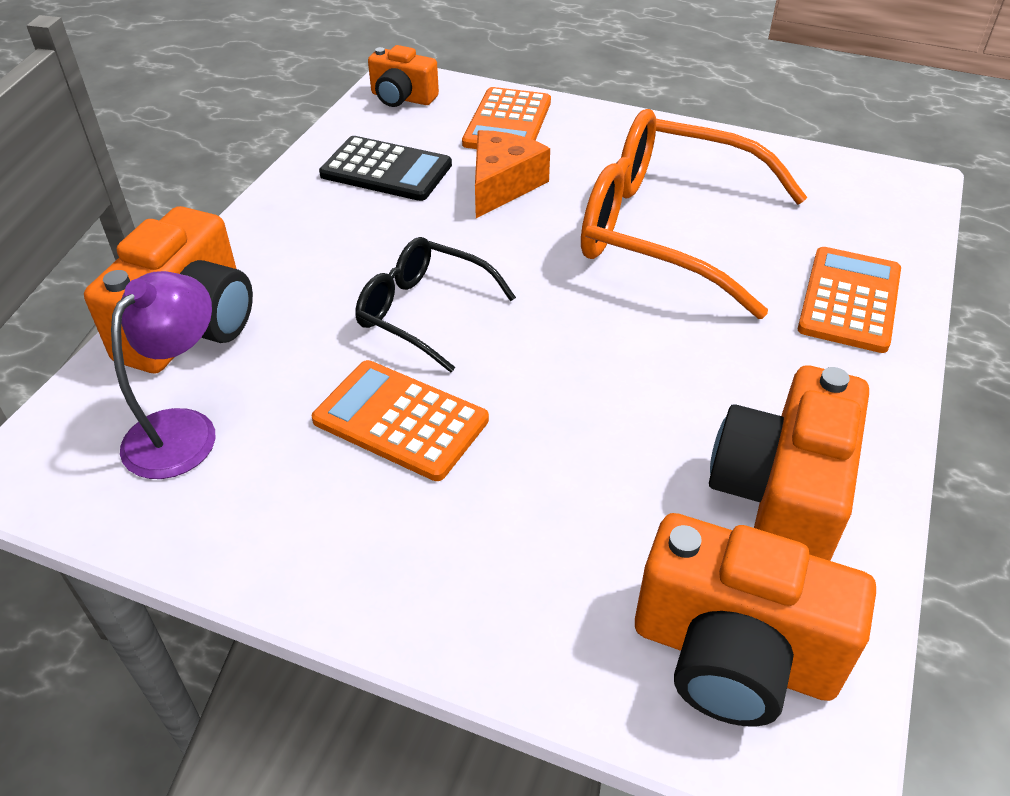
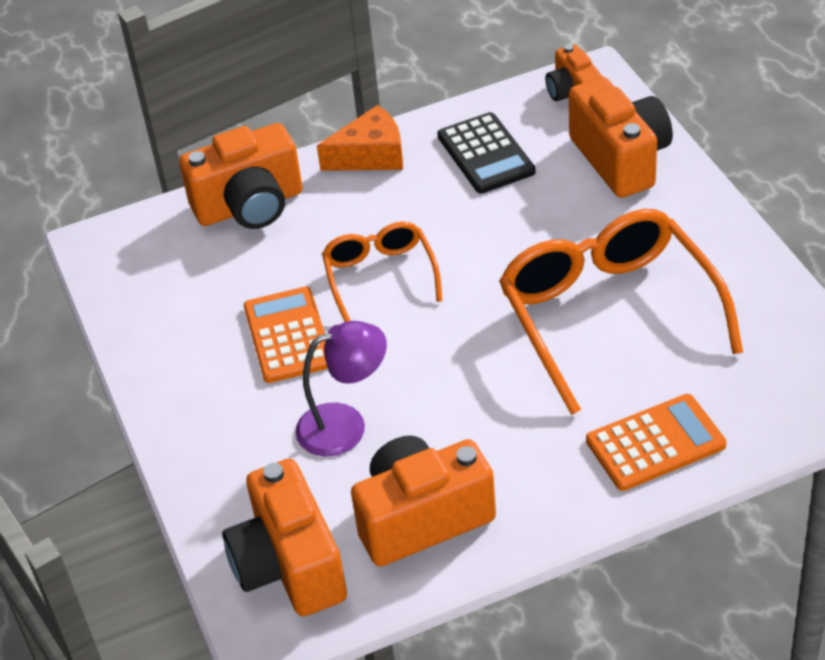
camera: 50 degrees right, 0 degrees up
(182, 429) = (183, 268): purple lamp -> purple lamp (345, 425)
(423, 312) = (380, 276): black glasses -> orange glasses
(502, 185) = (546, 212): orange cheese -> orange cheese (370, 155)
(508, 123) = (621, 159): orange calculator -> orange camera

